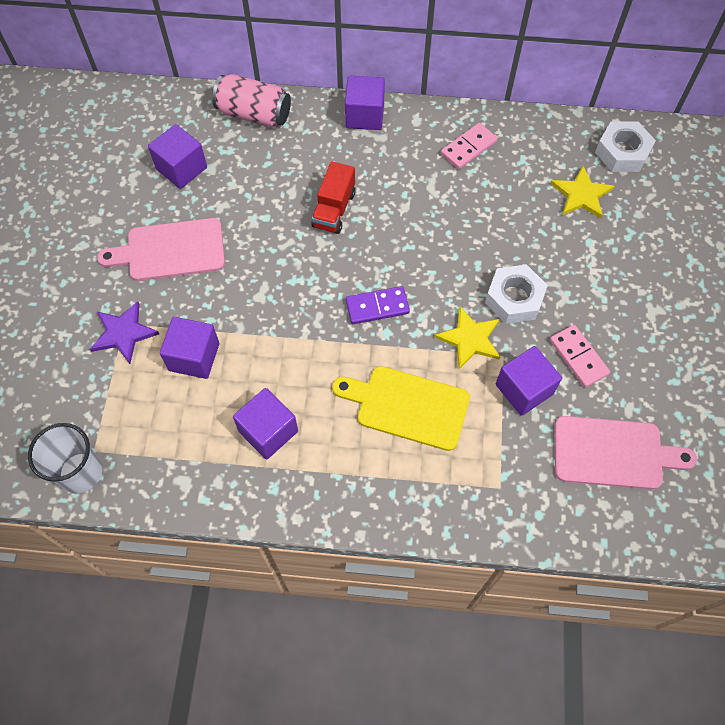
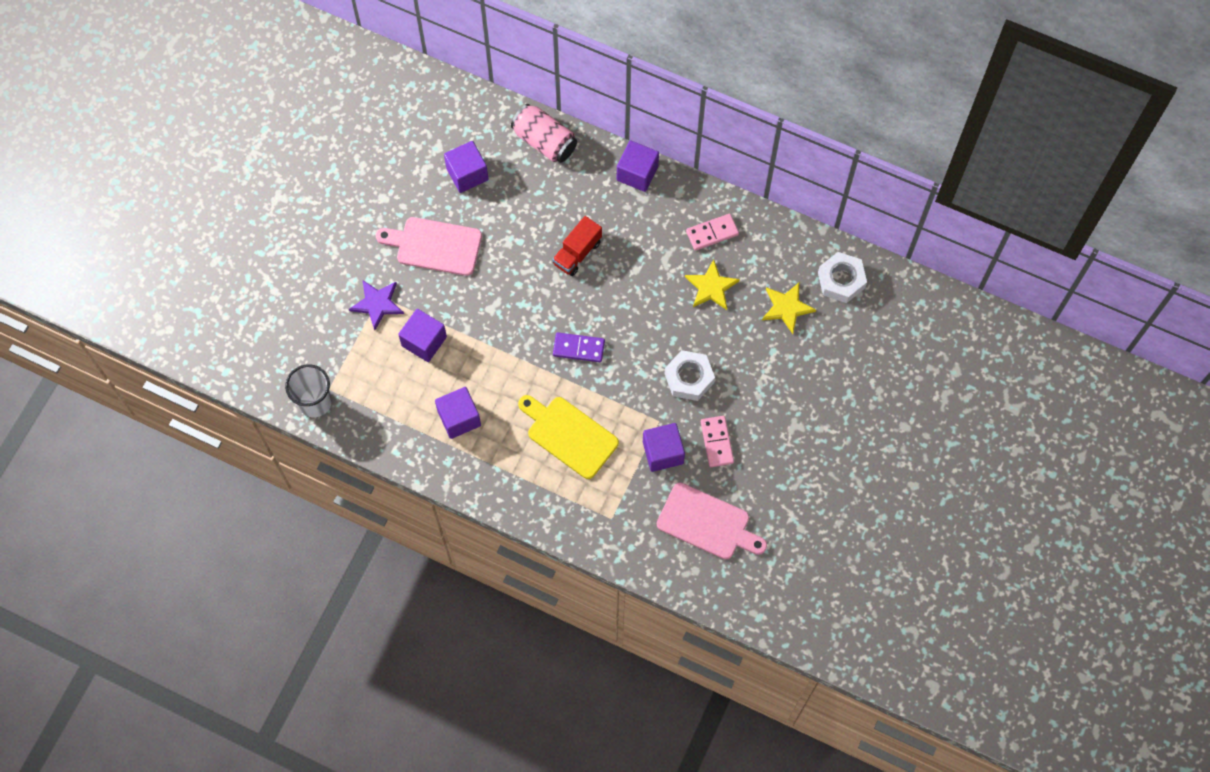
camera: 20 degrees right, 5 degrees up
(470, 339) = (639, 399): yellow star -> yellow star (711, 287)

